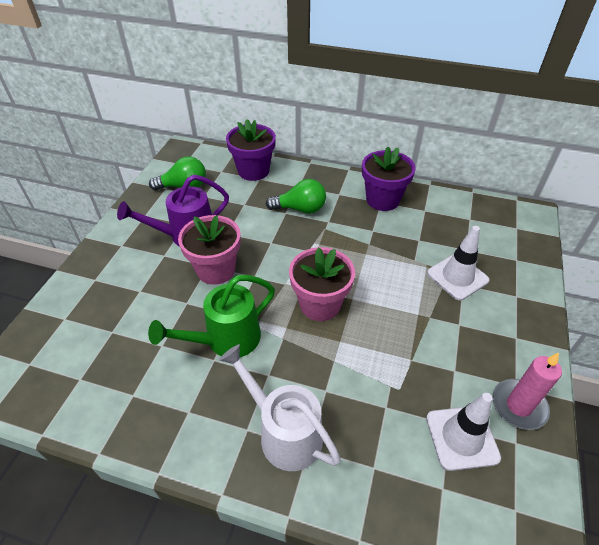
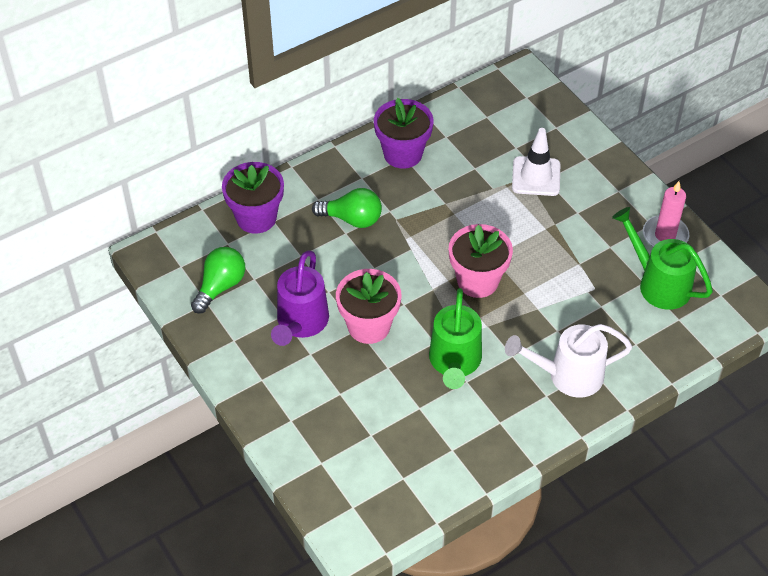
camera: 50 degrees left, 5 degrees up
(300, 209) = (352, 219): green light bulb -> green light bulb turned 60 degrees clockwise
(462, 437) = (658, 283): white traffic cone -> green watering can

